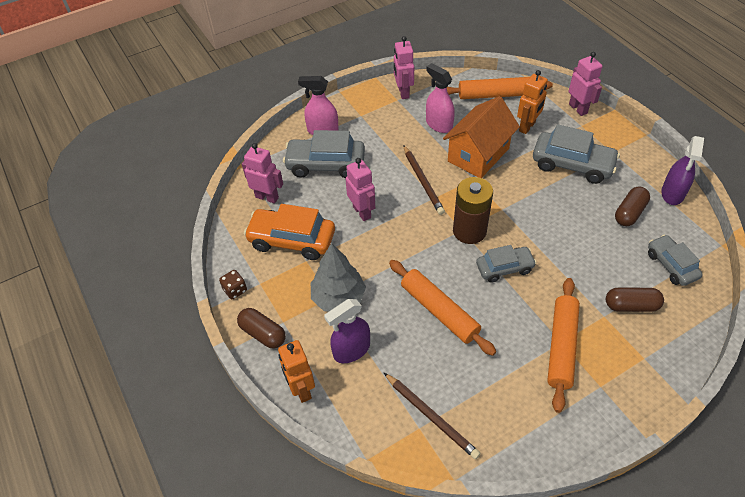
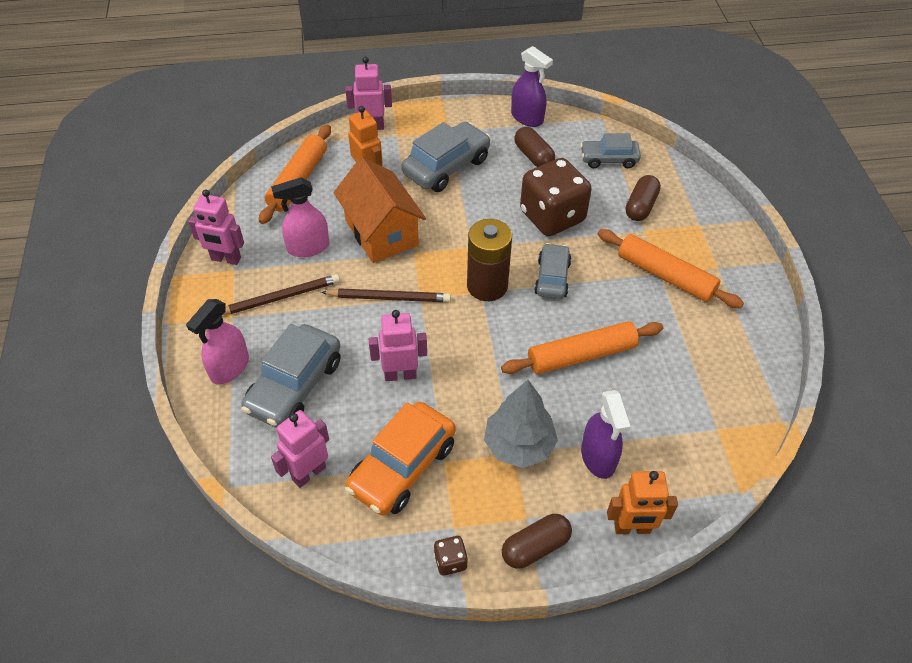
camera: 70 degrees left, 0 degrees up
(431, 416) = (707, 413): brown pencil -> brown pencil (280, 297)
(570, 247) = (552, 216): none -> brown dice

